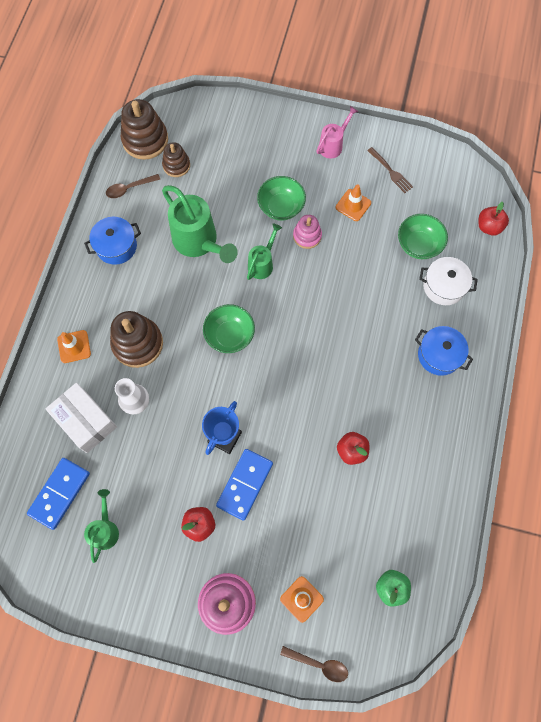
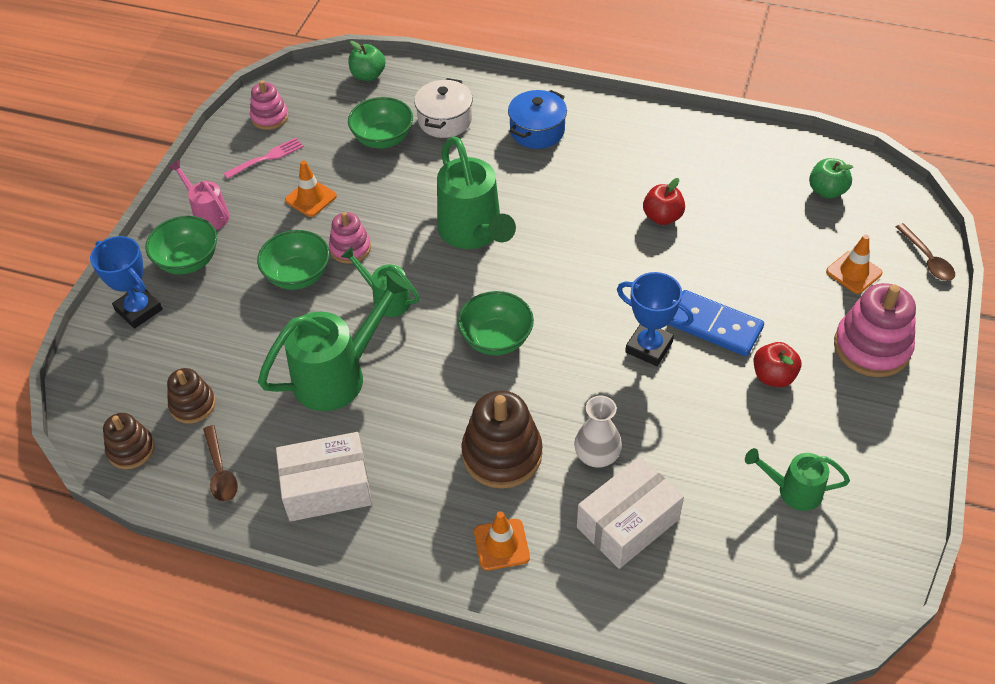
camera: 85 degrees left, 20 degrees down
(60, 493) = (745, 555): blue domino -> none
(116, 246) = (327, 488): blue pot -> white box
(145, 140) = (131, 449): brown stacking toy -> brown stacking toy, size x0.59
(249, 122) = (139, 310): none -> blue trophy
(291, 141) = (188, 261): none -> green bowl
(319, 664) = (927, 259): brown spoon -> brown spoon turned 135 degrees clockwise
(326, 315) = (473, 233): none -> green watering can
(391, 172) = (267, 157): brown fork -> pink fork
(433, 167) = (269, 117): none -> pink stacking toy
(489, 227) = (368, 75): red apple -> green apple

